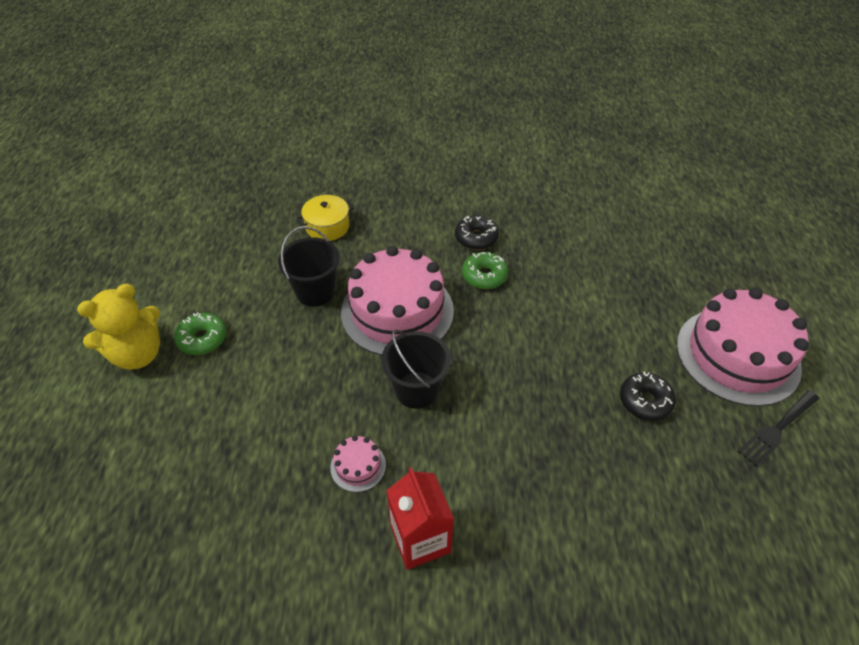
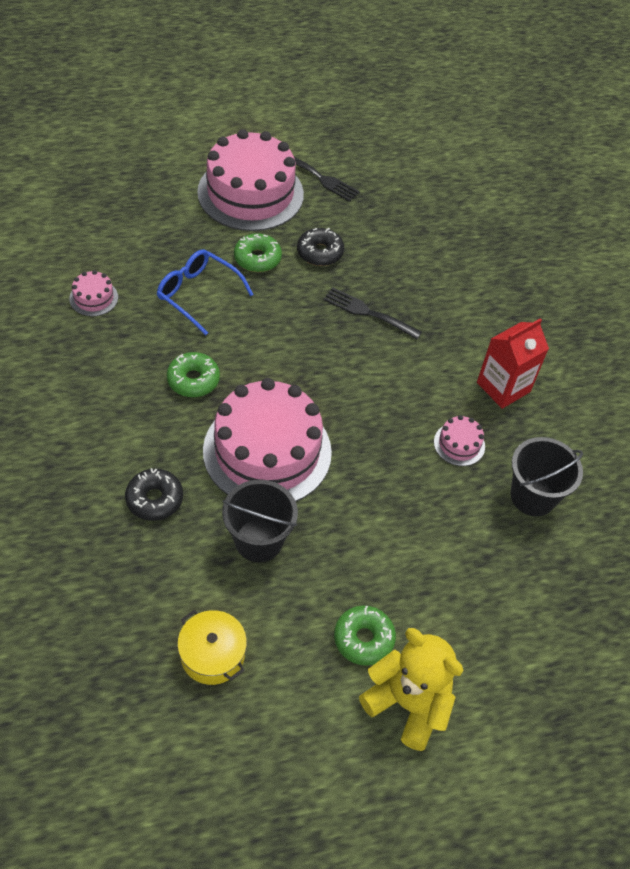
camera: 110 degrees left, 5 degrees up
(327, 226) = (138, 560): yellow pot -> yellow pot (212, 654)
(416, 390) = (363, 415): black bucket -> black bucket (533, 496)
(476, 238) = (131, 395): black donut -> black donut (154, 499)
(551, 427) = (368, 313): none -> black fork
(584, 227) = (93, 298): none -> pink cake
(585, 292) = (198, 294): none -> blue glasses
(634, 344) = (257, 258): none -> green donut

